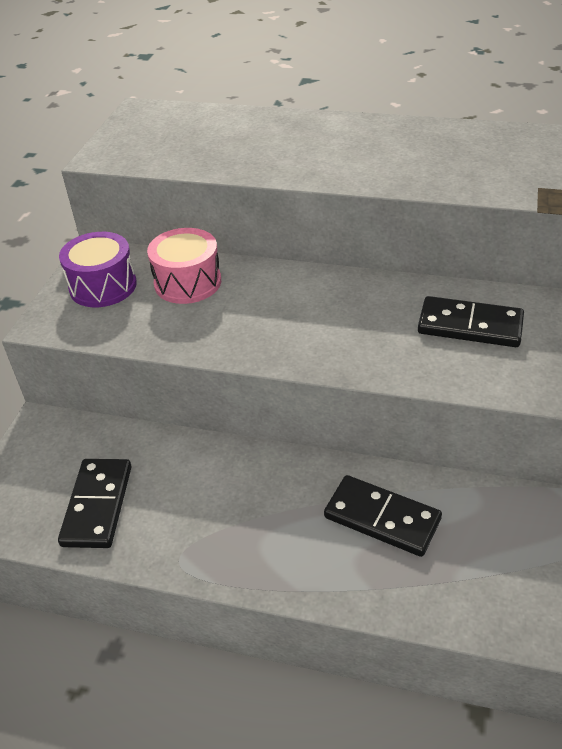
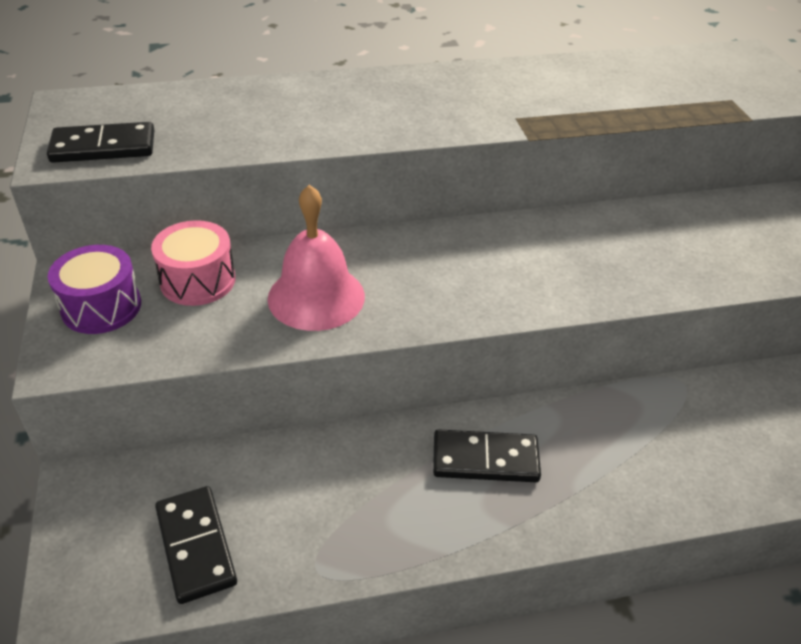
camera: 30 degrees left, 0 degrees up
(277, 320) = (316, 297): none -> pink bell
(470, 326) = (496, 258): black domino -> black domino (103, 147)

